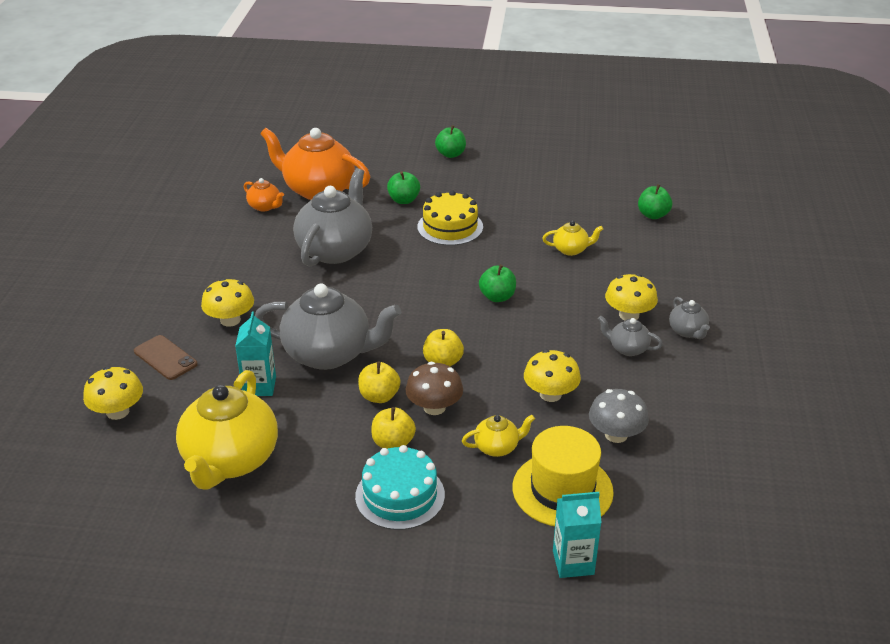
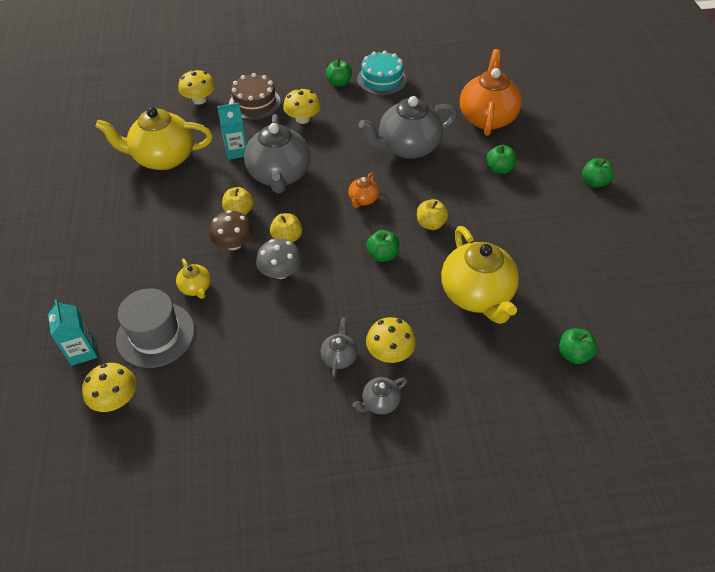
camera: 75 degrees right, 15 degrees up
(165, 358) = (254, 103): brown phone -> brown cake
(177, 279) = (339, 83): none -> green apple
(265, 206) = (448, 97): orange teapot -> orange teapot (363, 200)
(335, 250) = (407, 147): grey teapot -> grey teapot turned 150 degrees clockwise
(393, 443) = (191, 230): yellow apple -> yellow apple (430, 224)
(400, 495) = (140, 244): turquoise cake -> turquoise cake (381, 79)
(450, 227) = (473, 205): yellow cake -> none
(550, 394) = (264, 310): yellow mushroom -> yellow mushroom (116, 398)
(562, 489) = (155, 334): yellow hat -> grey hat
(571, 250) = (476, 295): yellow teapot -> yellow teapot, size x2.19
(616, 434) = (223, 361): grey mushroom -> grey mushroom (280, 272)

